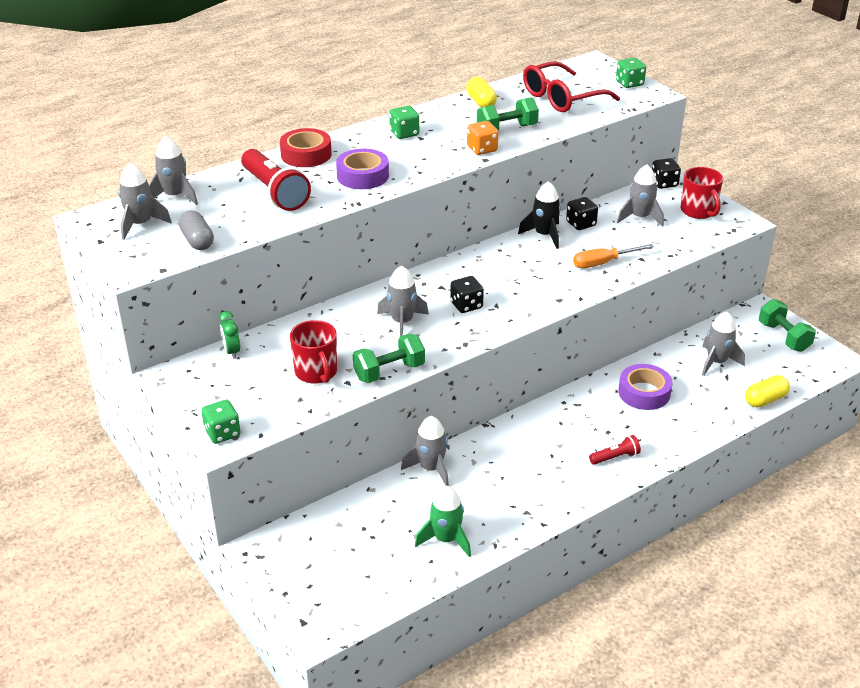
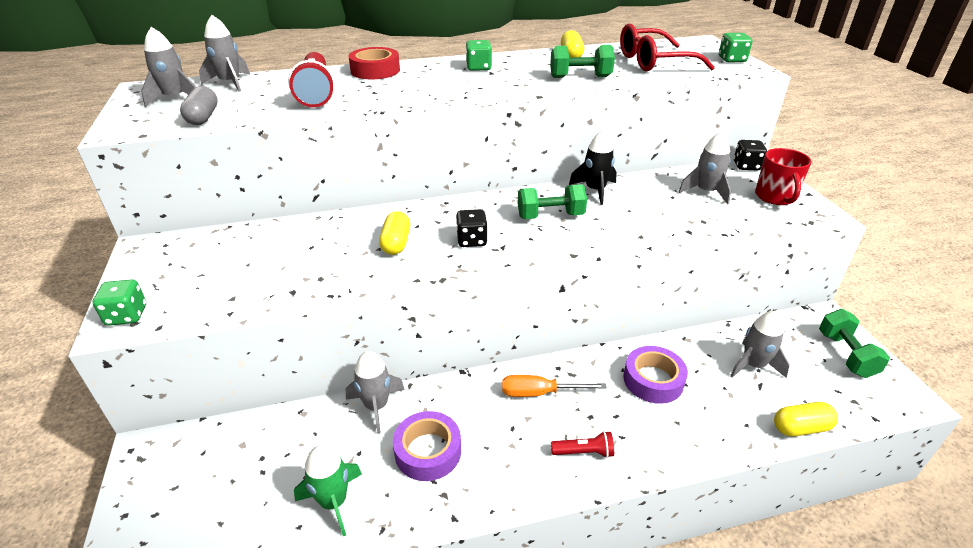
camera: 20 degrees right, 0 degrees up
(232, 351) = (218, 236): green clock -> none
(316, 372) = (272, 274): red mug -> none
(362, 176) = (408, 92): purple tape -> purple tape (428, 451)
(389, 371) = (342, 291): green dumbbell -> green dumbbell (550, 216)
(402, 322) = (396, 243): grey rocket -> yellow capsule
(482, 149) = (543, 88): orange dice -> none
(581, 224) = (639, 187): black dice -> none
(603, 263) = (643, 227): orange screwdriver -> orange screwdriver (540, 393)

